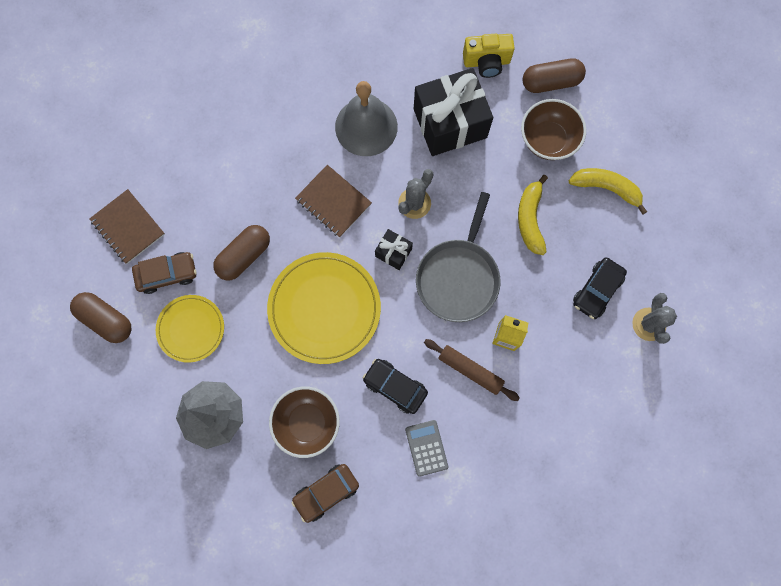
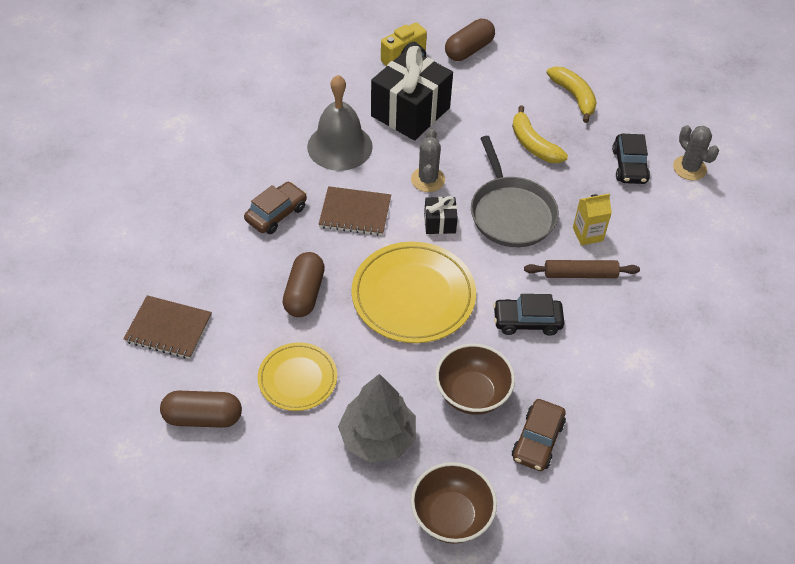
camera: 35 degrees left, 25 degrees down
(167, 274) = (238, 346): brown car -> brown car (276, 214)
(426, 448) = (595, 353): grey calculator -> none
(548, 140) = (500, 87): brown bowl -> brown bowl (451, 516)
(606, 188) = (574, 96): yellow banana -> yellow banana turned 75 degrees clockwise

